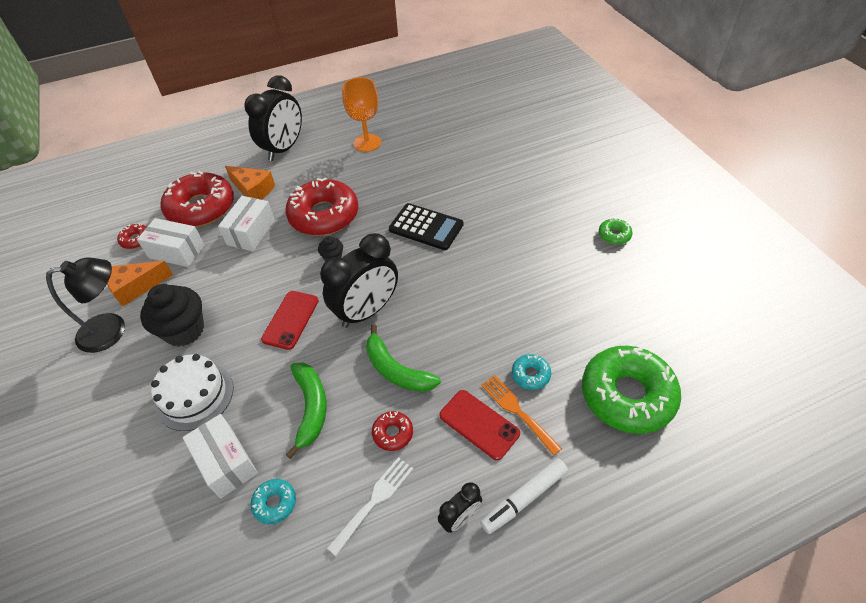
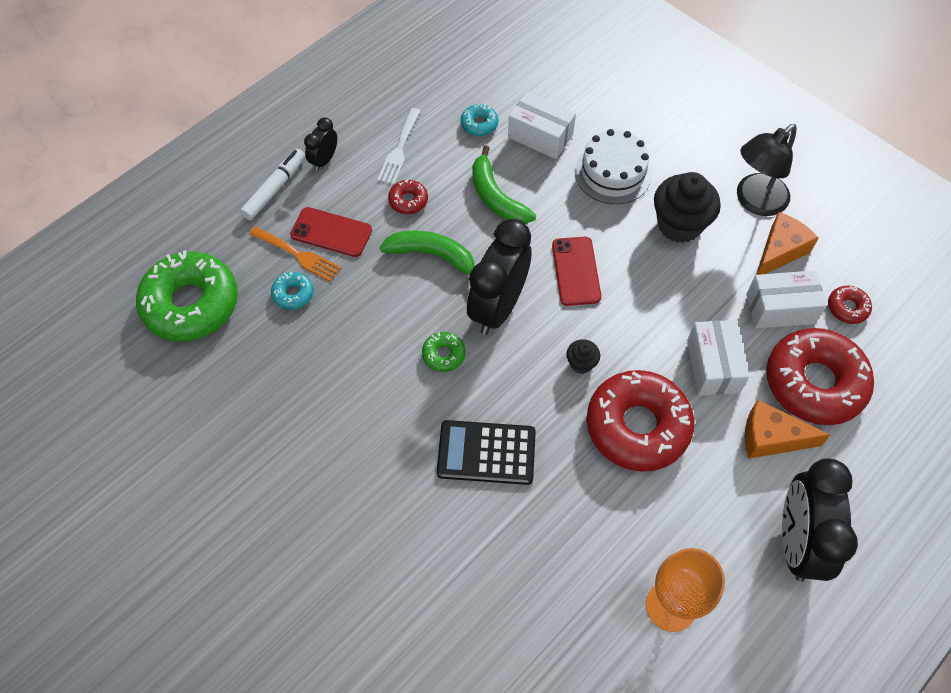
camera: 155 degrees right, 10 degrees up
(614, 235) = (220, 526): green donut -> green donut (443, 355)

